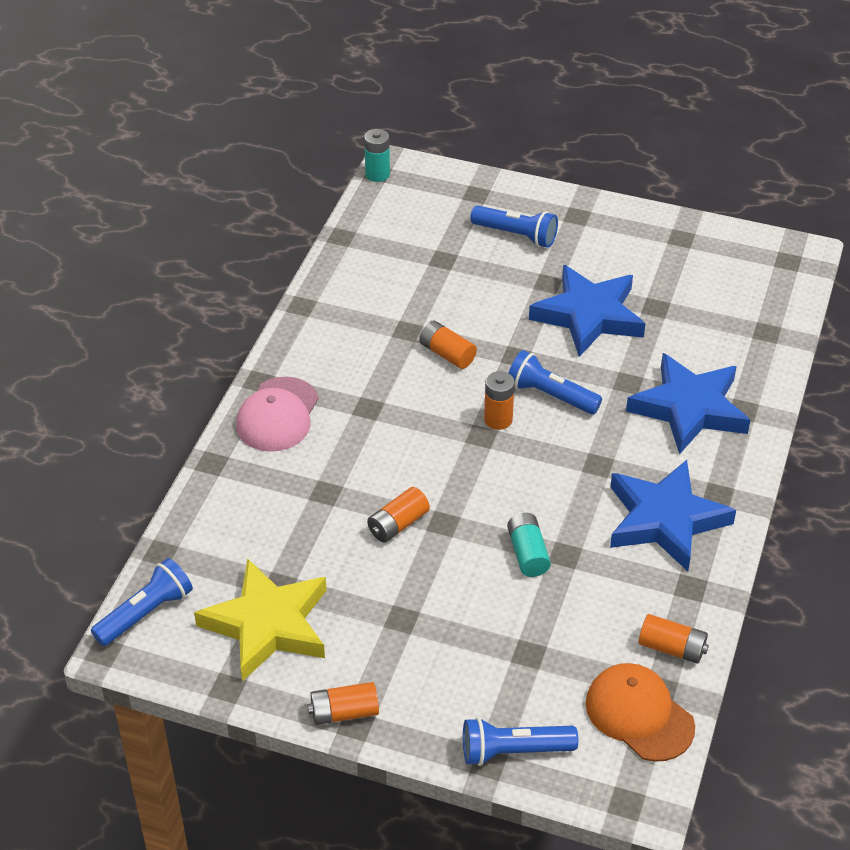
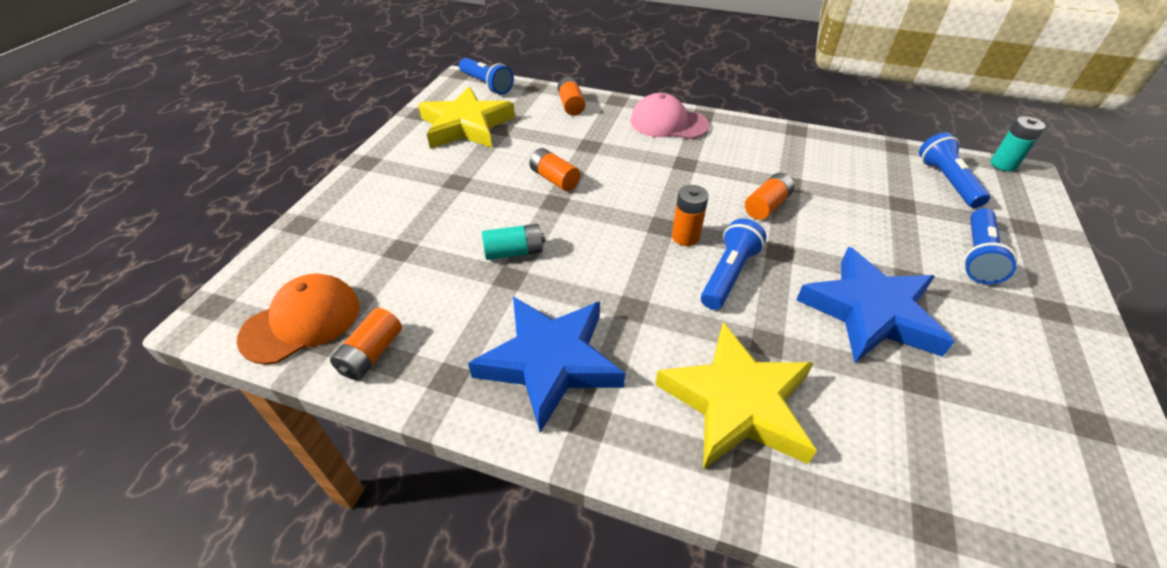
camera: 90 degrees right, 0 degrees up
(344, 712) = (378, 157): orange battery -> orange battery (571, 105)
(513, 751) = (304, 238): blue flashlight -> blue flashlight (947, 181)
(689, 408) = (737, 403): blue star -> yellow star

